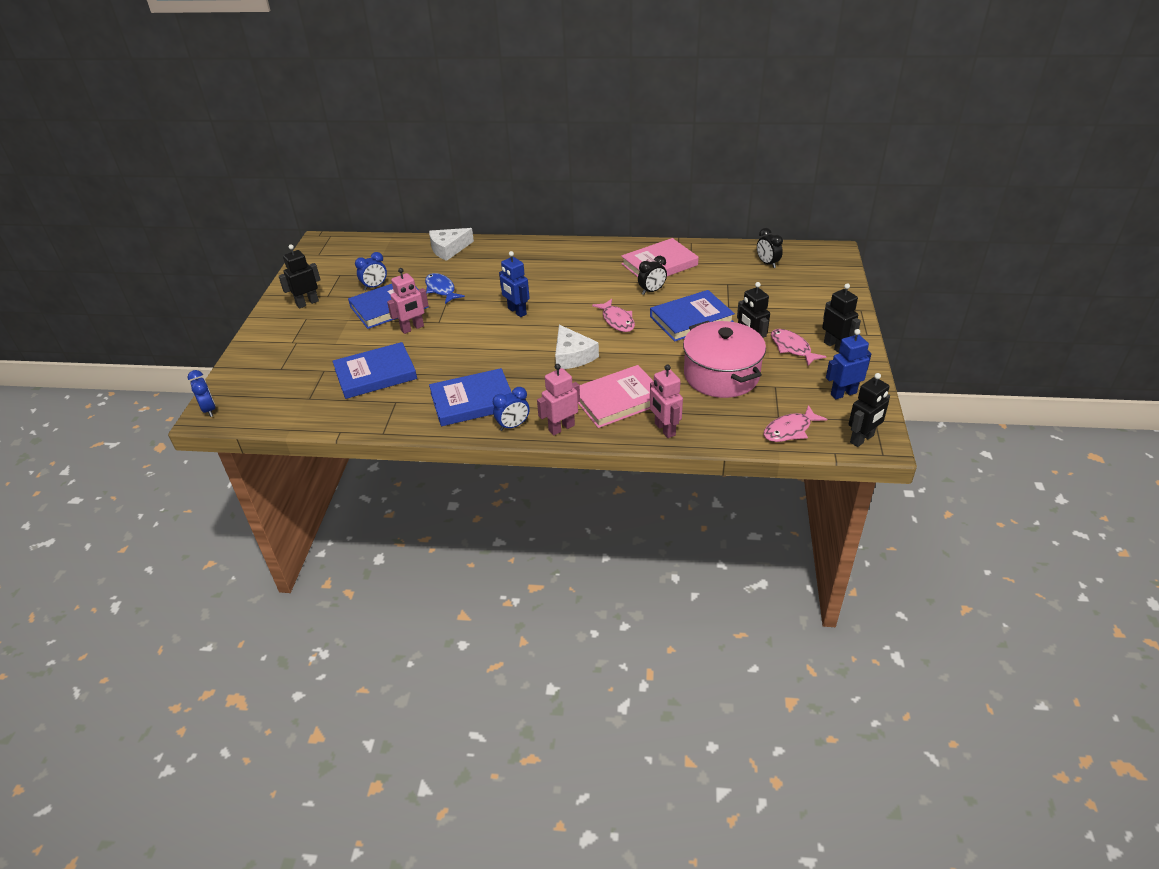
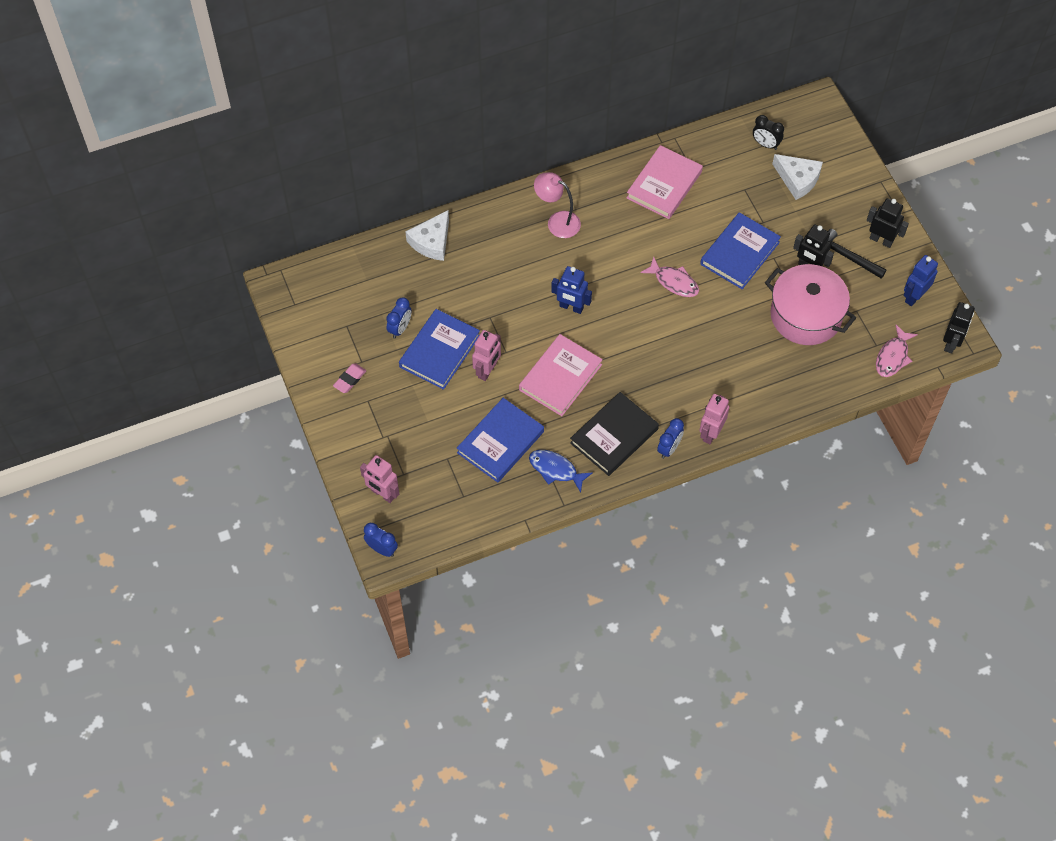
camera: 30 degrees left, 20 degrees up
(307, 303) = (350, 380): black robot -> pink eraser
(441, 289) = (473, 306): blue fish -> blue fish (555, 469)
(472, 401) = (614, 436): blue book -> black book
(553, 262) = (557, 221): none -> pink lamp
(572, 356) = (663, 345): white cheese -> white cheese (797, 179)
(618, 400) = (737, 381): pink book -> pink book (560, 377)
(652, 291) = (680, 227): black clock -> none
(664, 429) = (795, 398): pink robot -> pink robot (383, 494)
(792, 348) = (847, 257): pink fish -> black hammer

